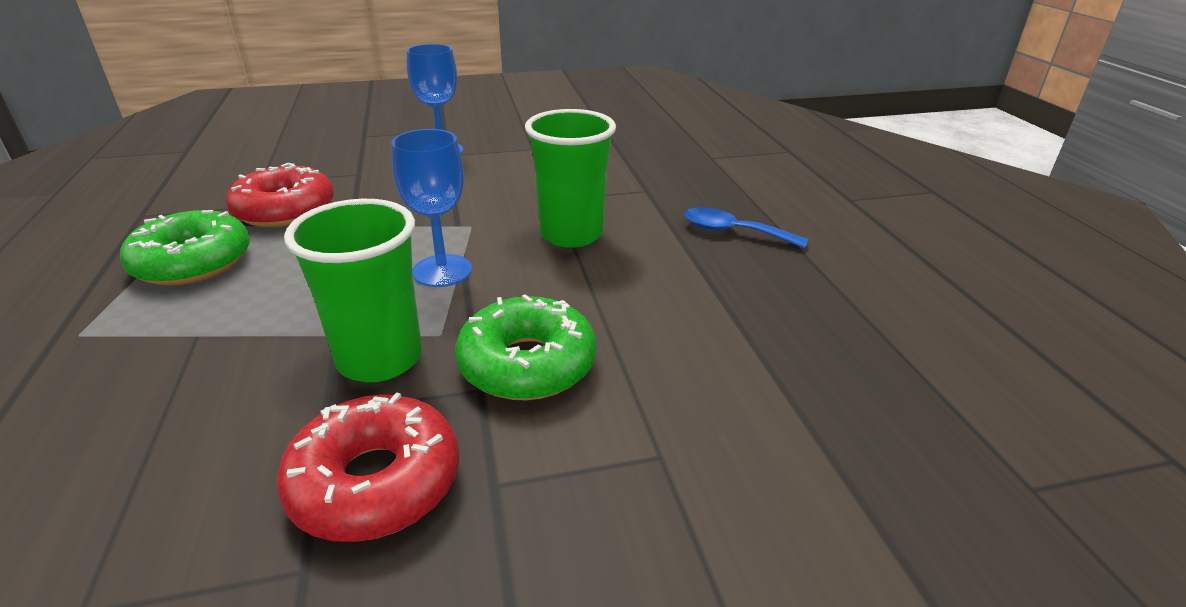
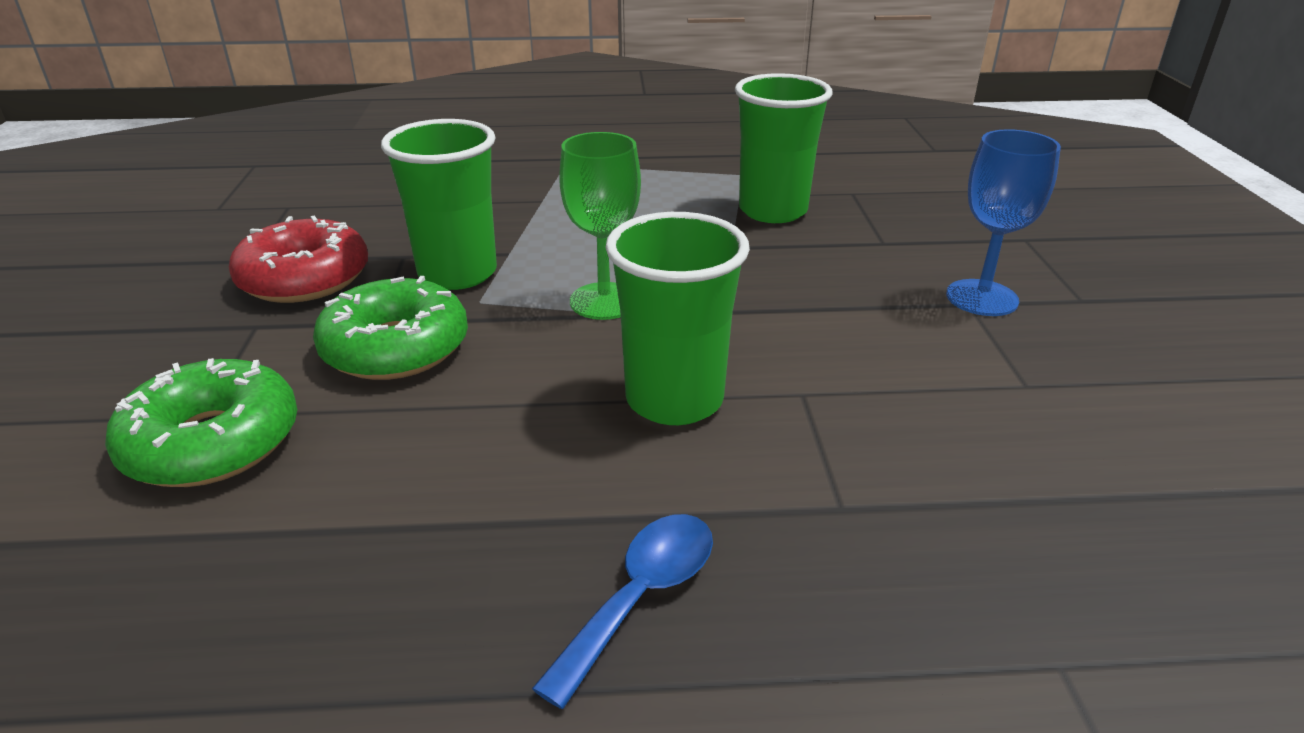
camera: 100 degrees right, 0 degrees up
(193, 262) = (665, 184): green donut -> green donut (212, 442)
(285, 210) = (773, 211): red donut -> green cup
(442, 271) = (604, 301): blue goblet -> green goblet

